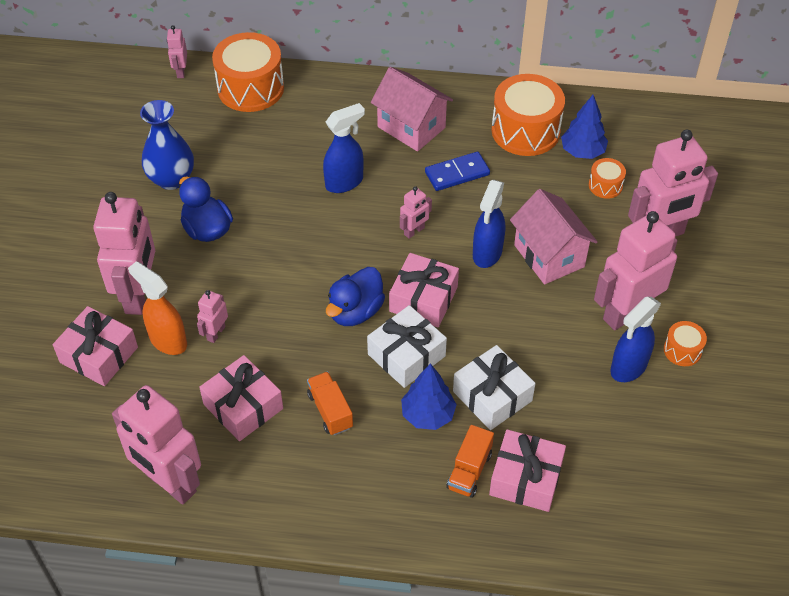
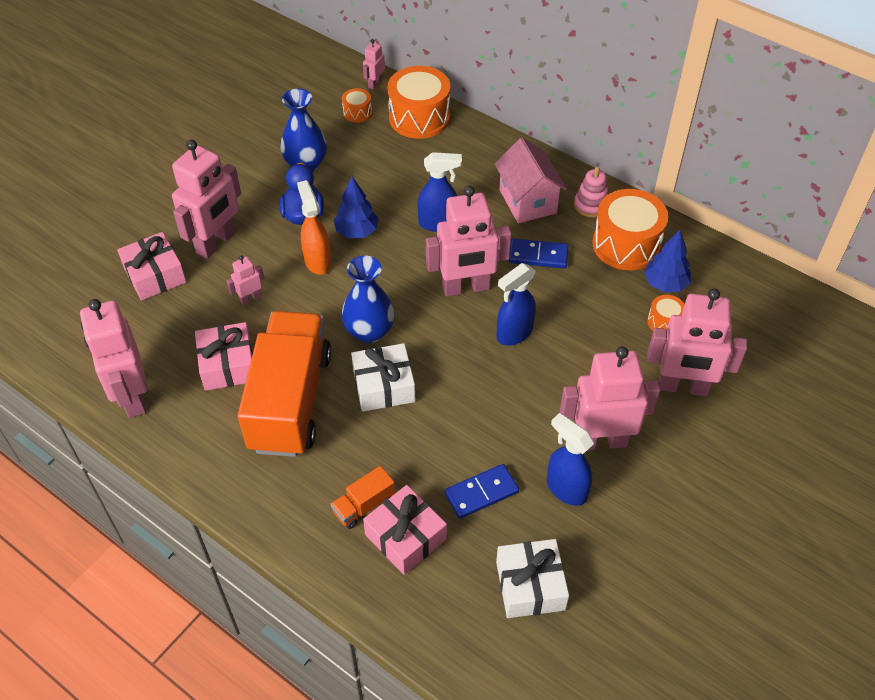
camera: 30 degrees right, 0 degrees up
(168, 340) = (211, 287): orange spray bottle -> orange spray bottle (317, 261)
(330, 411) = (290, 401): orange truck -> orange truck, size x2.49
(355, 311) = (369, 331): blue duck -> blue vase
(414, 231) = (466, 288): pink robot -> pink robot, size x2.21
(423, 299) = (432, 347): pink gift -> none
(428, 415) = (364, 443): blue tree -> blue tree (357, 231)
(470, 107) = (591, 205): none -> pink stacking toy
(492, 396) = (429, 454): white gift -> white gift (530, 585)
(549, 256) = (567, 360): pink house -> none
(561, 407) = (481, 493): none -> blue domino
(628, 368) = (566, 489): blue spray bottle -> blue spray bottle turned 60 degrees clockwise
(682, 350) = (628, 498): orange drum -> orange drum (357, 113)

